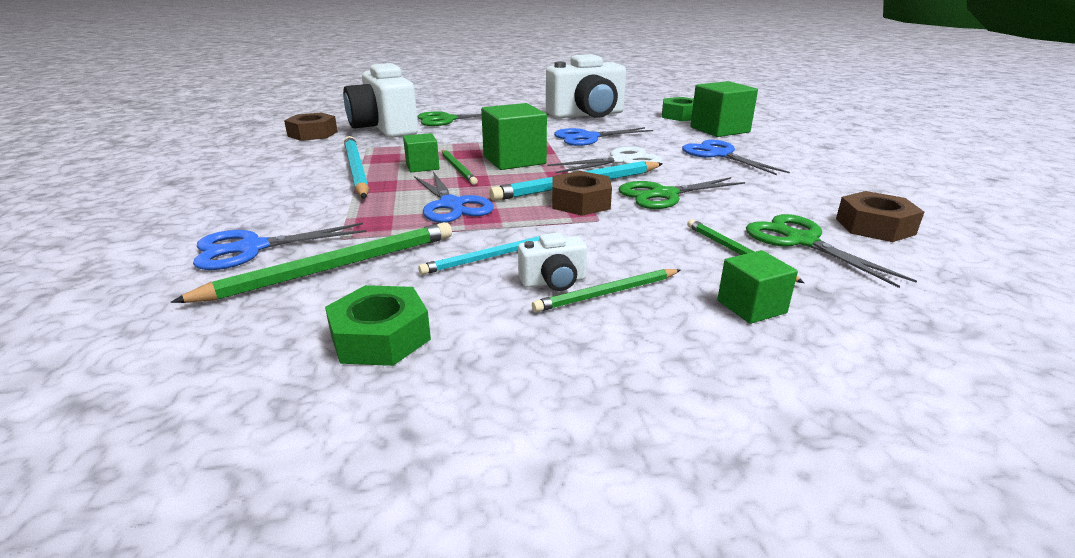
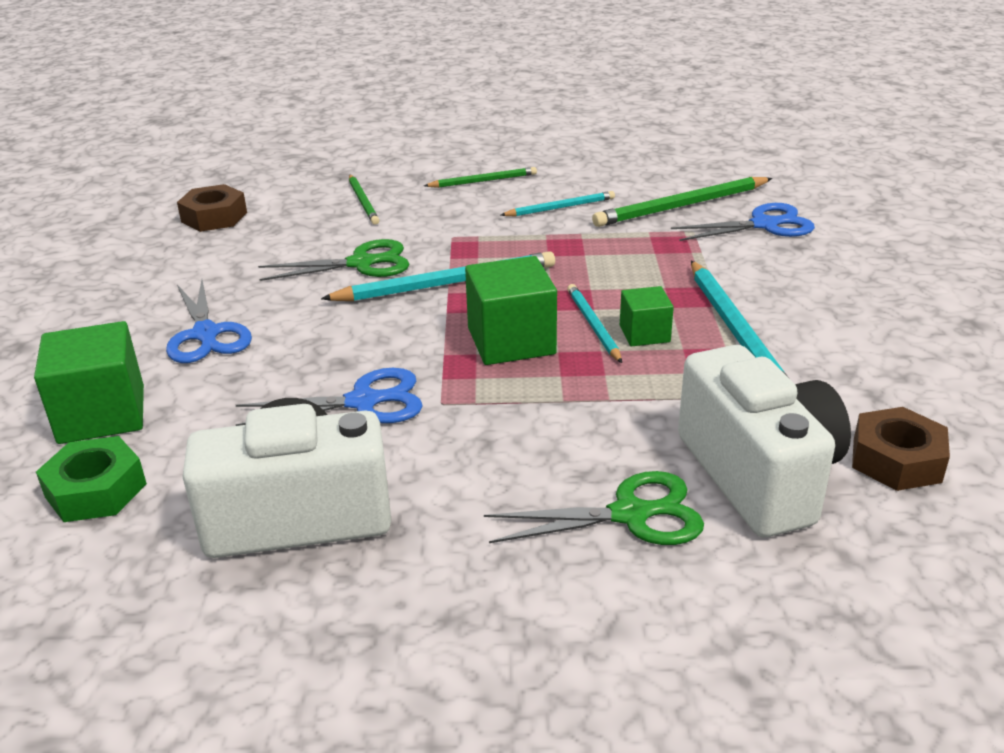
camera: 170 degrees left, 5 degrees up
(380, 337) = (628, 167): green nut -> none
(451, 205) = (596, 262): blue scissors -> none
(458, 169) = (593, 325): green pencil -> turquoise pencil
(553, 282) = (516, 189): white camera -> none
(580, 202) = (458, 258): brown nut -> none
(622, 161) = (359, 328): white scissors -> none
(751, 307) = (397, 170): green cube -> none
(800, 241) = (299, 208): green scissors -> none

